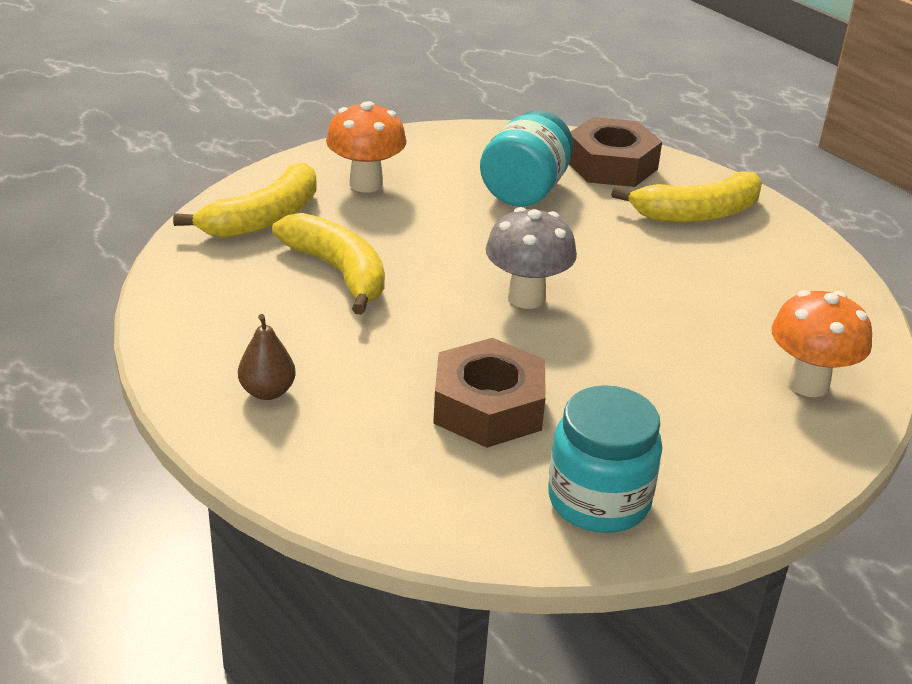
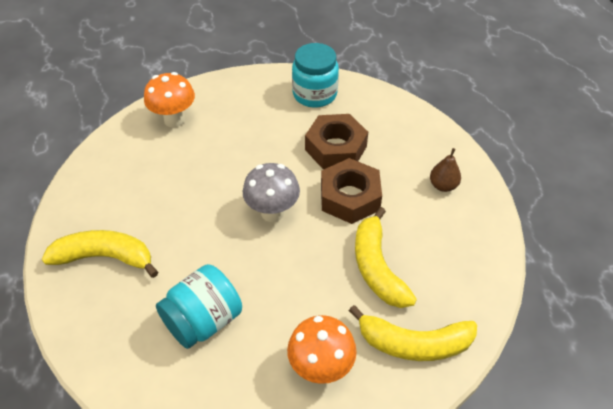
camera: 155 degrees left, 15 degrees up
(263, 218) = (414, 343): yellow banana -> yellow banana turned 150 degrees counterclockwise
(611, 165) = (113, 335): brown nut -> brown nut (350, 197)

